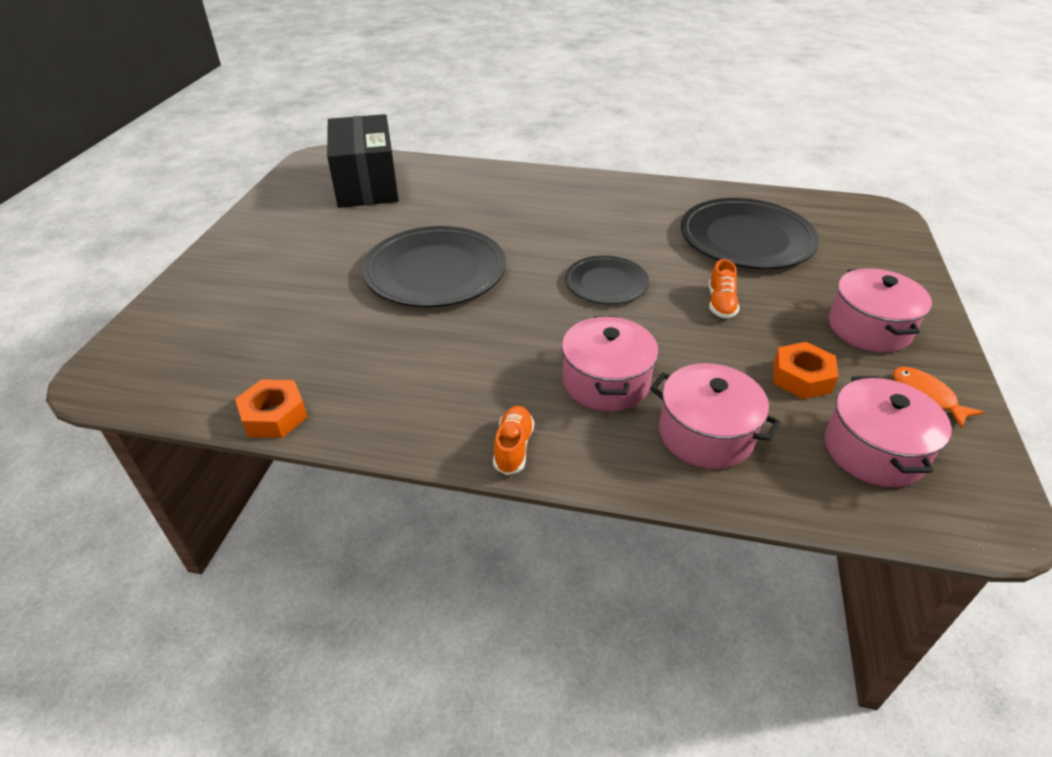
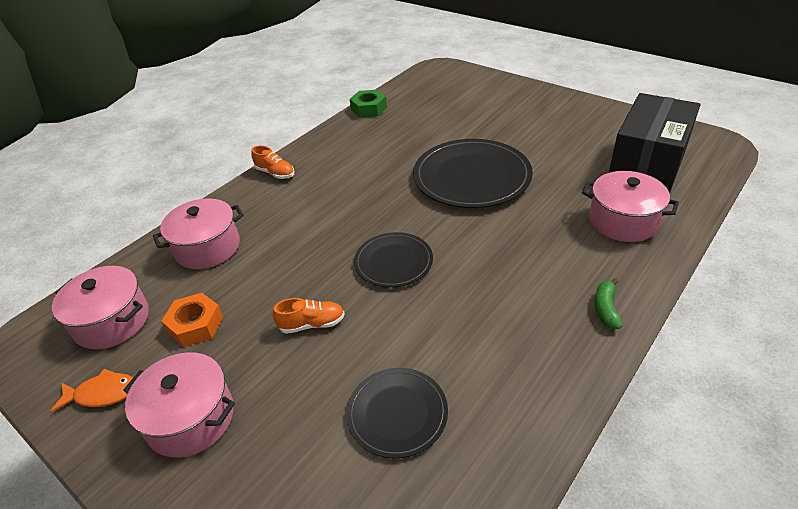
camera: 120 degrees right, 0 degrees up
(274, 416) = (369, 108): orange nut -> green nut
(366, 184) = (647, 164): black box -> black box turned 75 degrees counterclockwise
(575, 183) = (605, 309): none -> green banana
(606, 382) = (287, 222): pink pot -> pink pot (623, 221)
(720, 303) = (312, 324): orange shoe -> orange shoe turned 135 degrees clockwise
(746, 238) = (397, 413): black plate -> black plate, size x0.57

